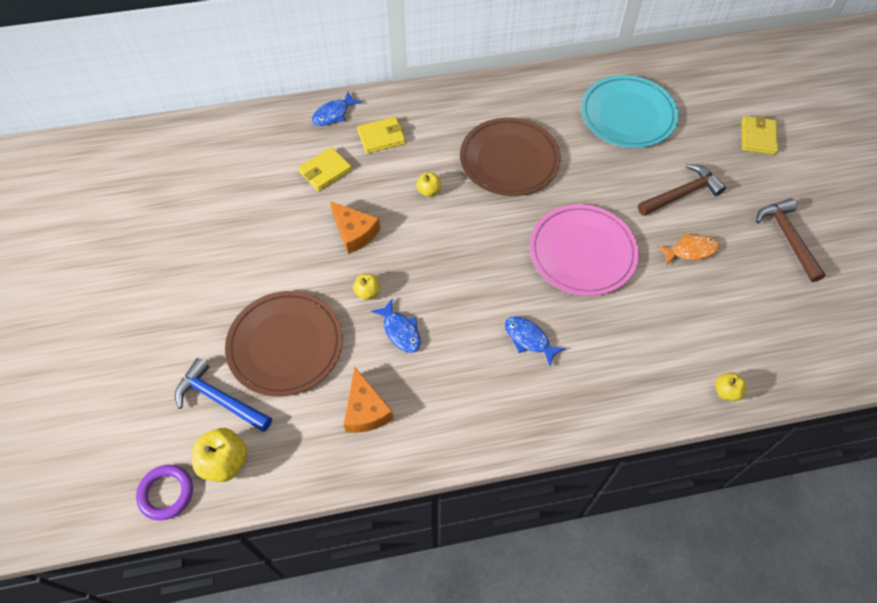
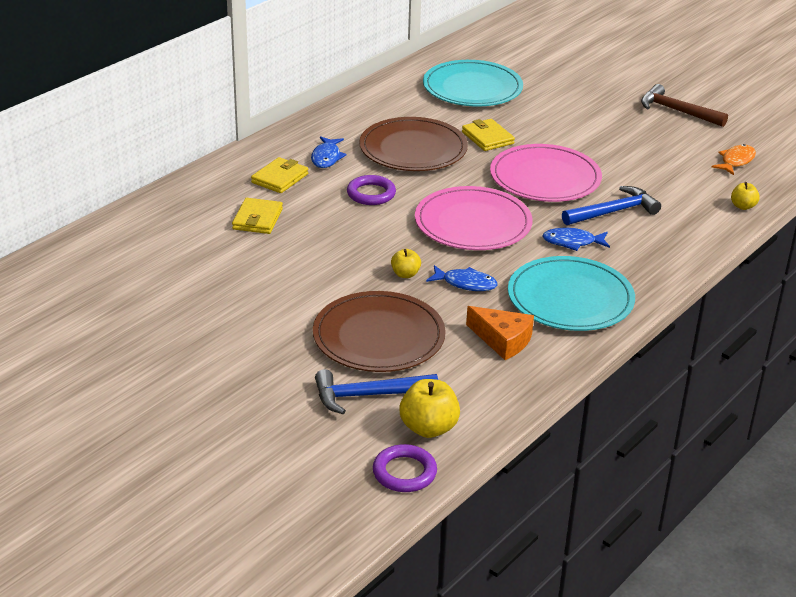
camera: 40 degrees left, 25 degrees down
(333, 114) = (211, 181): blue fish -> blue fish (326, 157)
(354, 232) = (341, 245): orange cheese -> none
(429, 191) = (371, 194): yellow apple -> purple ring
(462, 401) = (570, 298): none -> turquoise plate
(472, 269) = (473, 223): none -> pink plate
(600, 326) = (613, 212): none -> blue hammer
(682, 194) = (573, 117): brown hammer -> none
(691, 250) = (621, 144): orange fish -> orange fish (736, 161)
(758, 137) = (585, 66): yellow wallet -> yellow wallet (487, 138)

